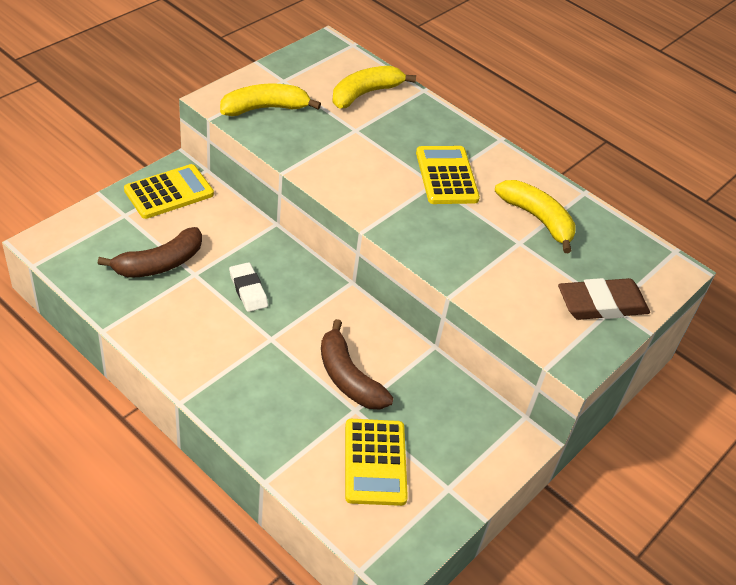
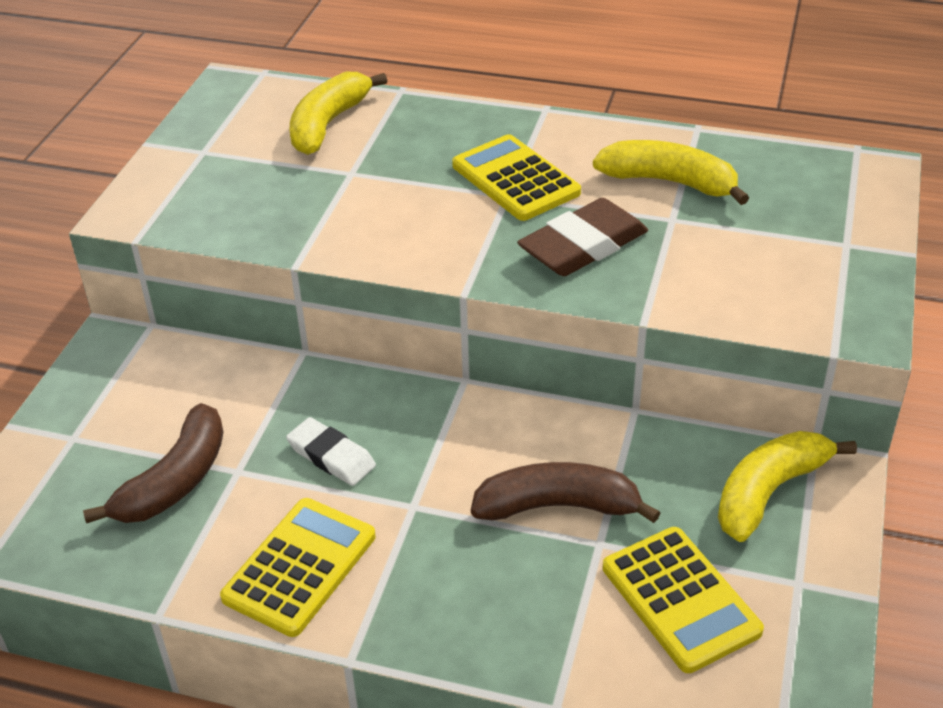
camera: 20 degrees left, 5 degrees down
(169, 192) = (118, 378): yellow calculator -> yellow calculator (300, 567)
(264, 108) = (204, 196): yellow banana -> yellow banana (768, 492)
(348, 378) = (557, 506): brown banana -> brown banana turned 150 degrees clockwise
(601, 304) = (830, 247): brown eraser -> brown eraser (583, 246)

